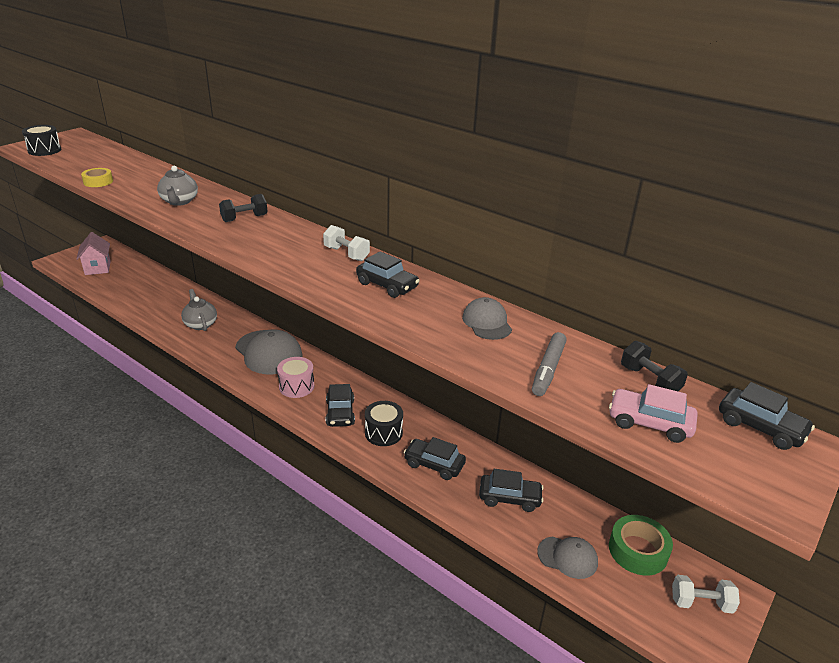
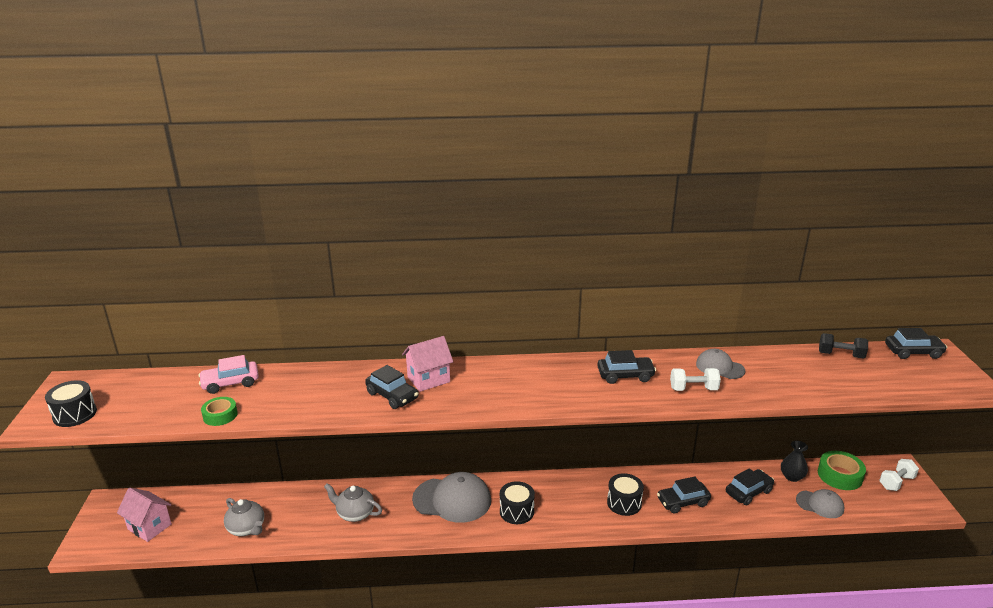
camera: 40 degrees left, 5 degrees down
(98, 182) = (220, 415): yellow tape -> green tape
(179, 201) = (342, 393): grey teapot -> grey teapot (247, 528)
(244, 218) = (428, 379): black dumbbell -> pink house
(296, 386) = (516, 511): pink drum -> black drum
(340, 413) = (576, 509): black car -> black car (392, 396)
(346, 254) = (557, 367): white dumbbell -> white dumbbell (693, 389)
(548, 369) = (795, 377): grey marker -> none
(567, 557) = (820, 504): grey cap -> grey cap turned 45 degrees clockwise
(579, 516) = (792, 476): none -> black vase
(649, 423) = (879, 379): pink car -> pink car (230, 383)

